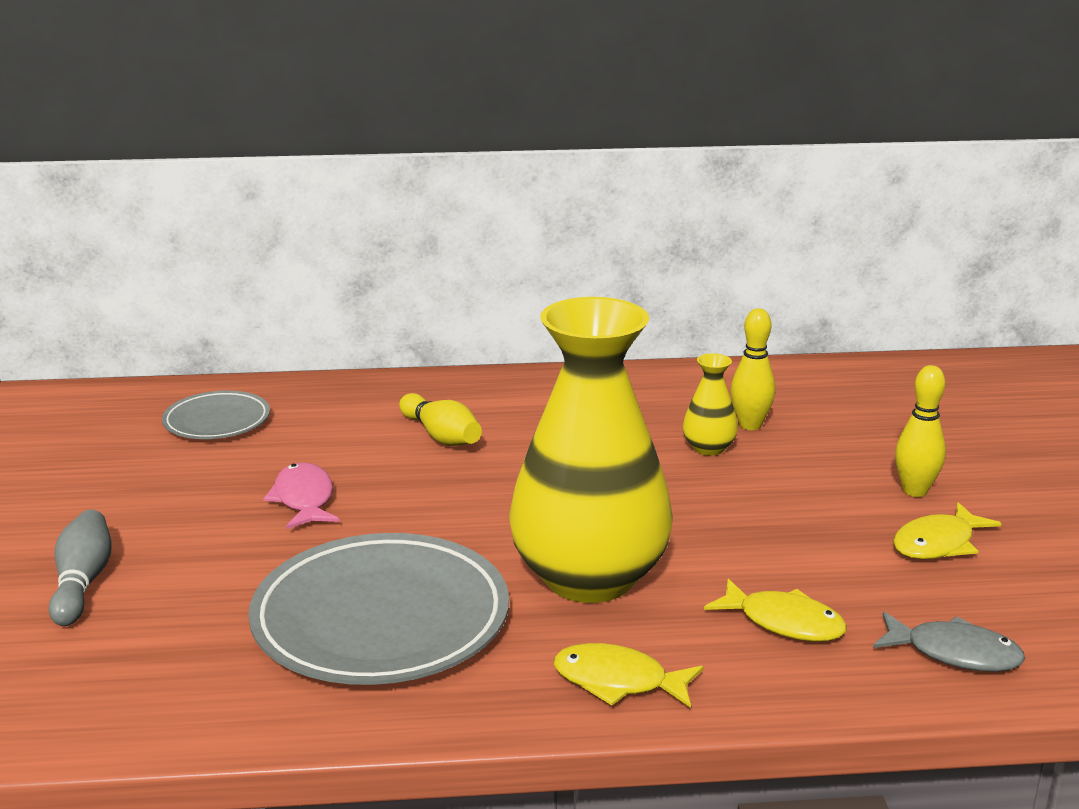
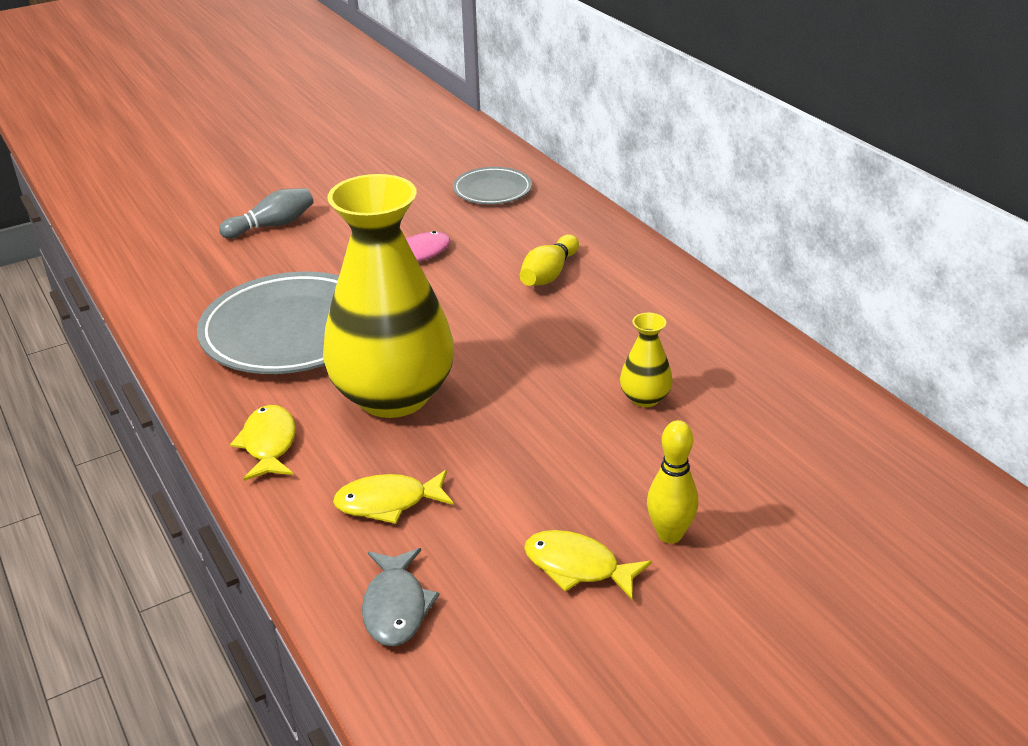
camera: 65 degrees right, 10 degrees up
(750, 425) = (711, 409): yellow bowling pin -> none
(783, 622) = (388, 502): yellow fish -> yellow fish turned 75 degrees clockwise

